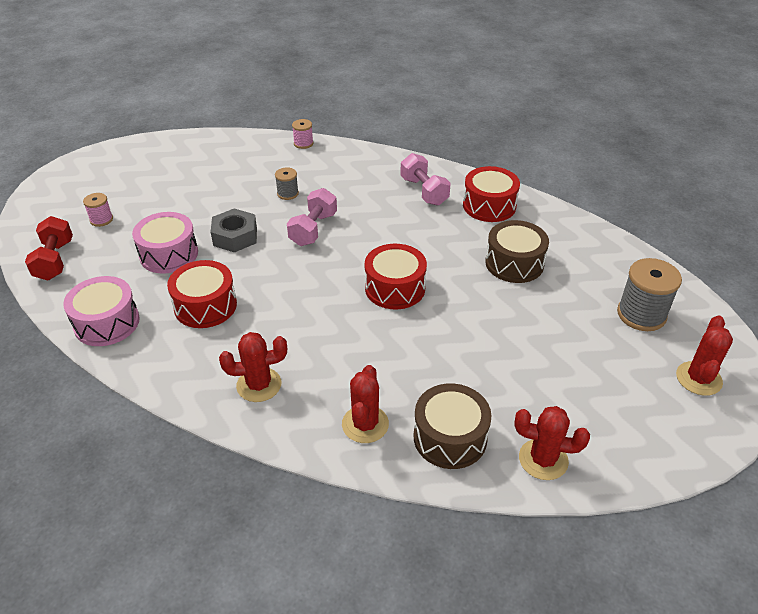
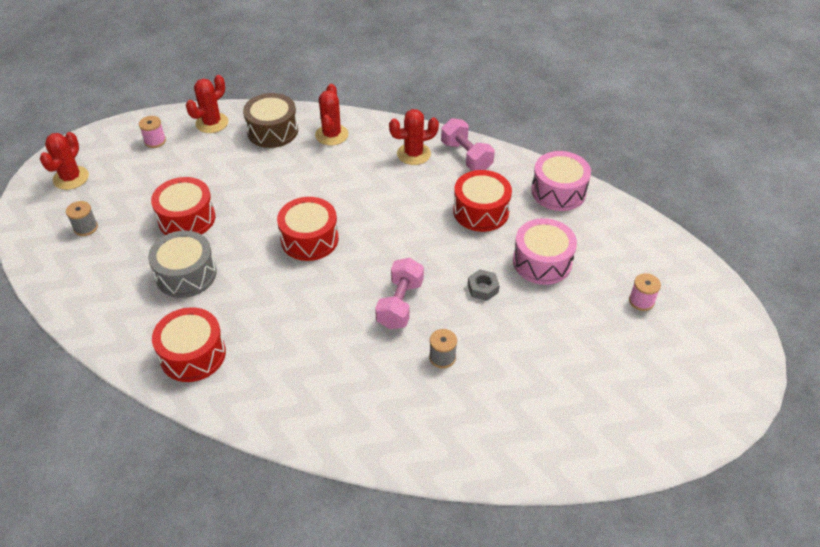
camera: 175 degrees right, 5 degrees up
(55, 260) = (651, 247): red dumbbell -> none
(235, 236) = (483, 288): grey nut -> grey nut, size x0.61
(303, 143) = (445, 464): pink spool -> pink spool (155, 141)
(424, 191) = (271, 374): pink dumbbell -> pink dumbbell (466, 156)
(514, 263) = (186, 274): brown drum -> grey drum
(532, 318) = (187, 219): none -> red drum
(543, 459) = (212, 123): red cactus -> red cactus turned 60 degrees counterclockwise
(641, 314) = (86, 228): grey spool -> grey spool, size x0.54

